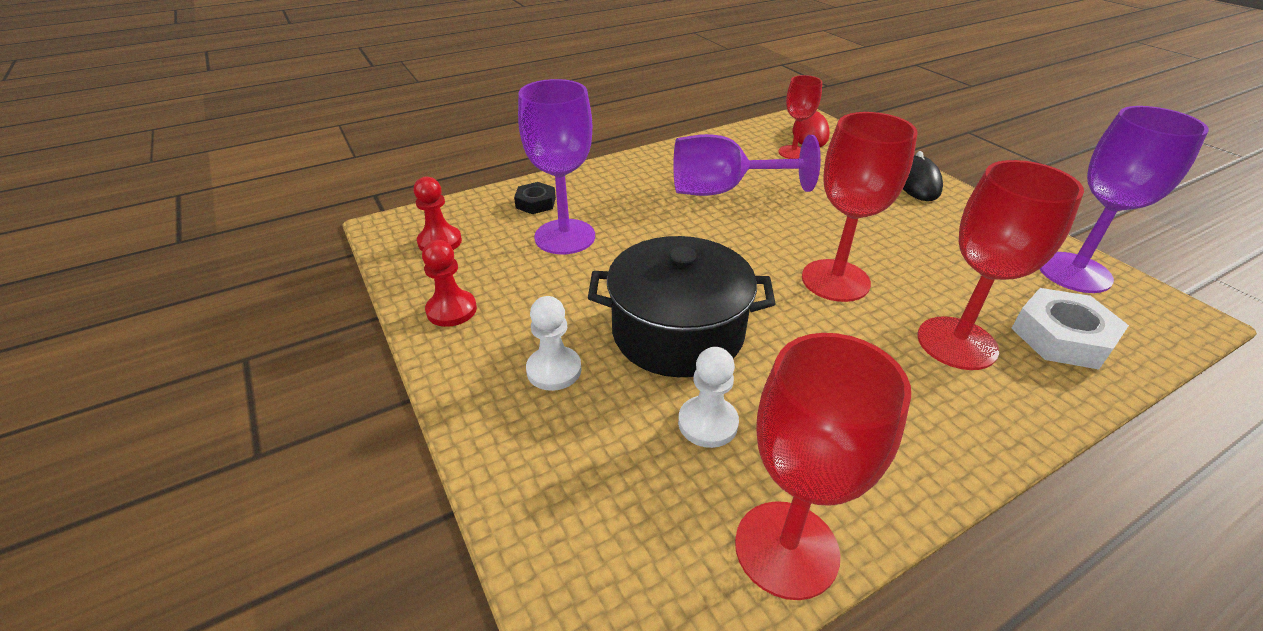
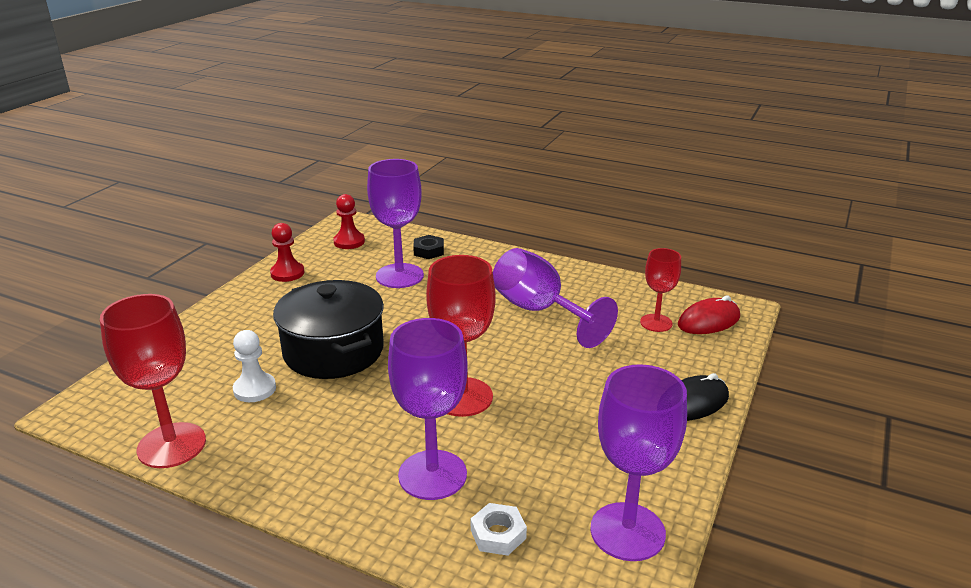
camera: 55 degrees right, 10 degrees down
(554, 370) = (262, 323): white pawn -> none
(956, 343) = (432, 475): red goblet -> purple goblet
(1062, 337) = (498, 534): white nut -> white nut, size x0.60

